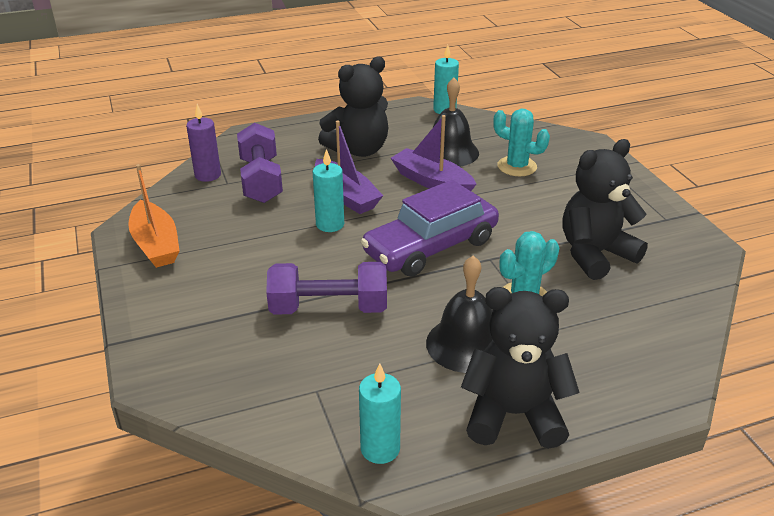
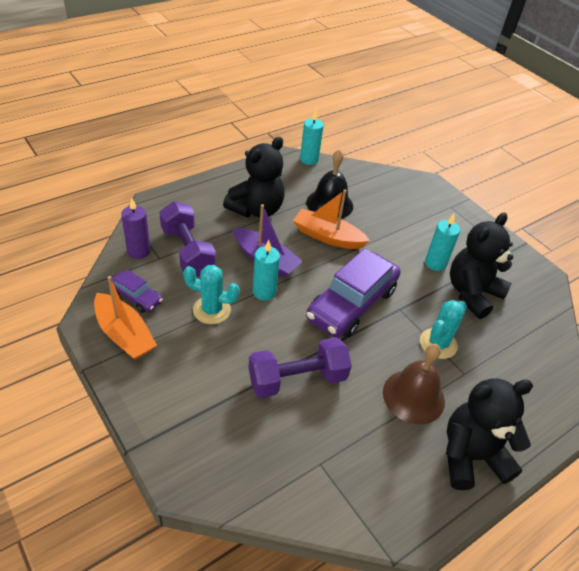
camera: 20 degrees left, 10 degrees up
(184, 214) = (136, 297): none -> purple car
(380, 449) = (390, 510): turquoise candle -> turquoise candle (435, 263)
(432, 182) = (327, 236): purple boat -> orange boat
(466, 344) = (413, 396): black bell -> brown bell
(517, 166) = (385, 213): turquoise cactus -> turquoise cactus (211, 310)

